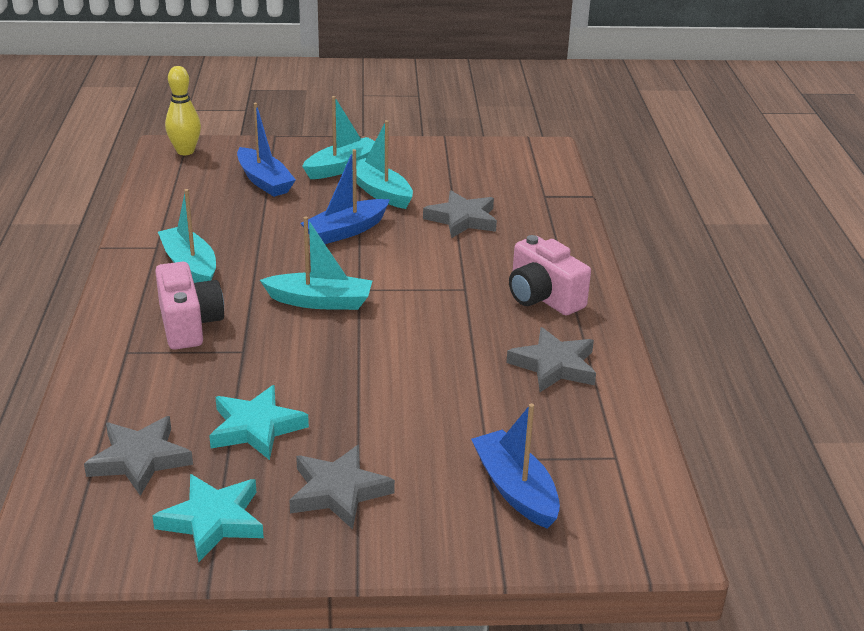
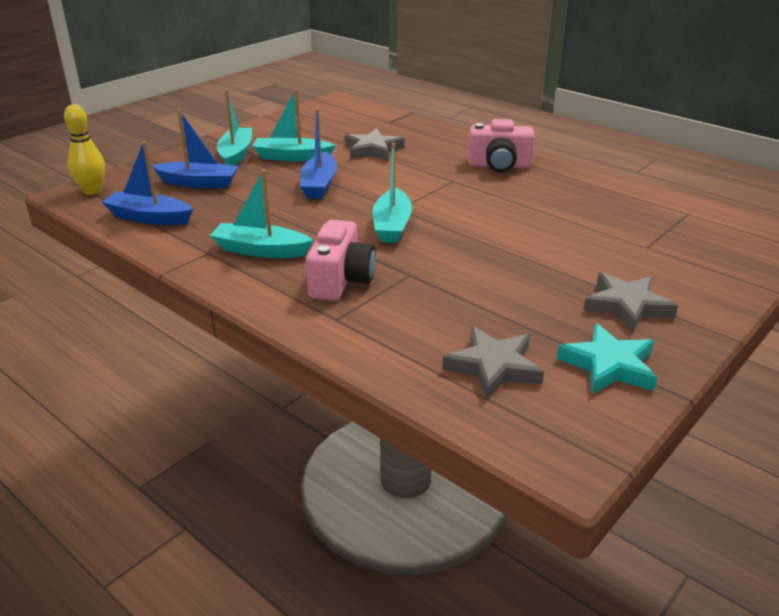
camera: 45 degrees left, 0 degrees up
(189, 324) = (341, 280): pink camera -> pink camera turned 75 degrees clockwise
(256, 428) = (514, 306): turquoise star -> none
(320, 301) = (392, 226): turquoise boat -> turquoise boat turned 135 degrees clockwise
(515, 489) = (688, 251): blue boat -> blue boat (149, 218)
(554, 365) = (575, 191): grey star -> none

